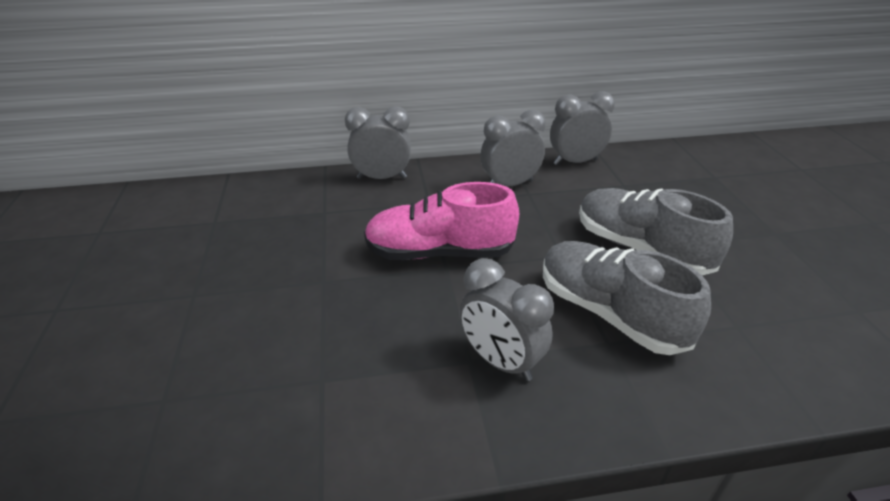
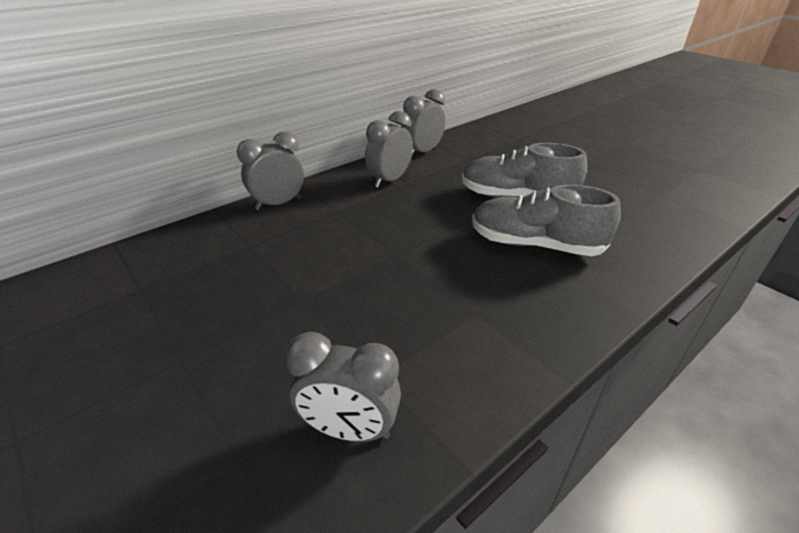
camera: 30 degrees left, 0 degrees up
(439, 252) = (381, 245): pink shoe -> none
(500, 361) = (496, 303): grey clock -> grey clock (349, 429)

